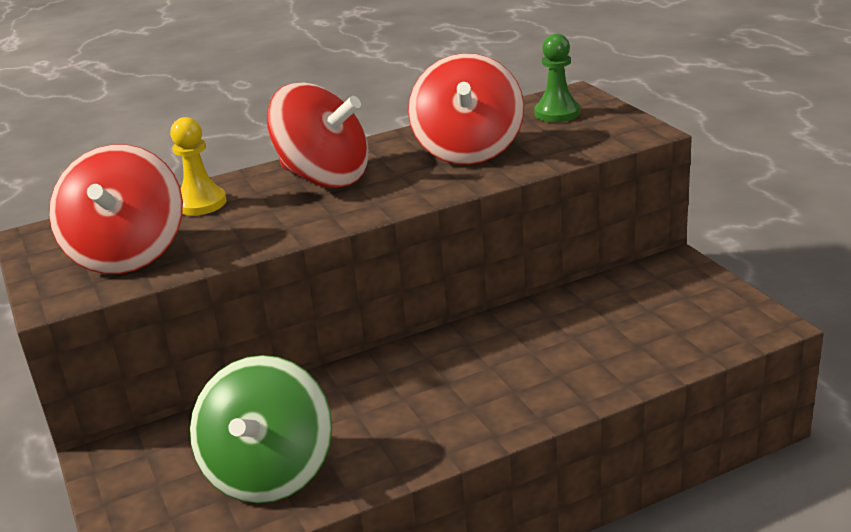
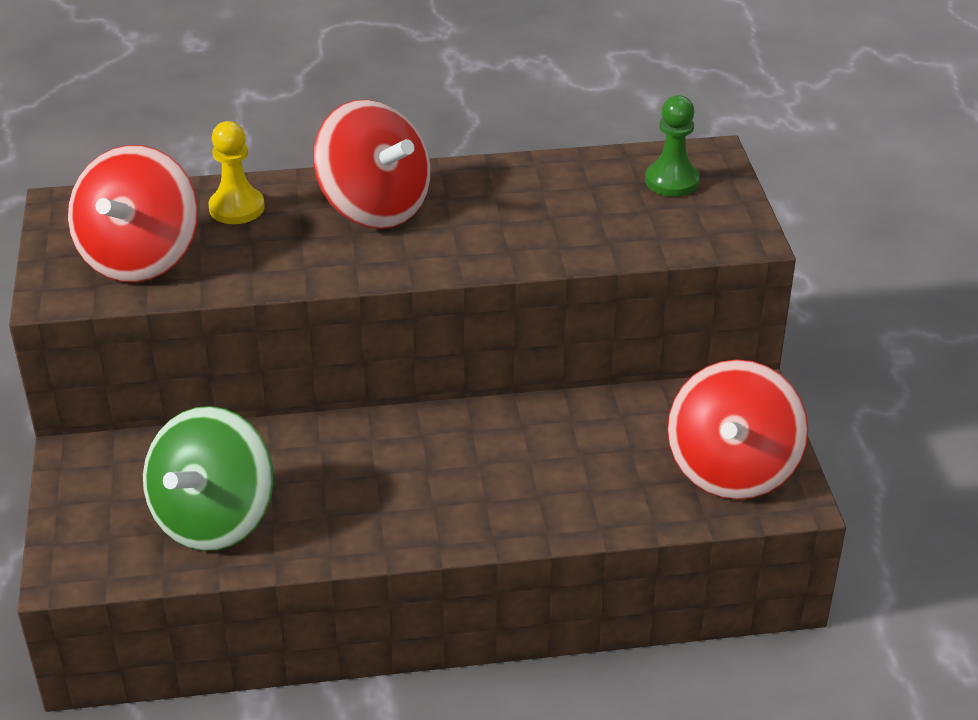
camera: 15 degrees right, 10 degrees up
(468, 151) = (542, 211): red spinning top -> red spinning top (732, 469)

